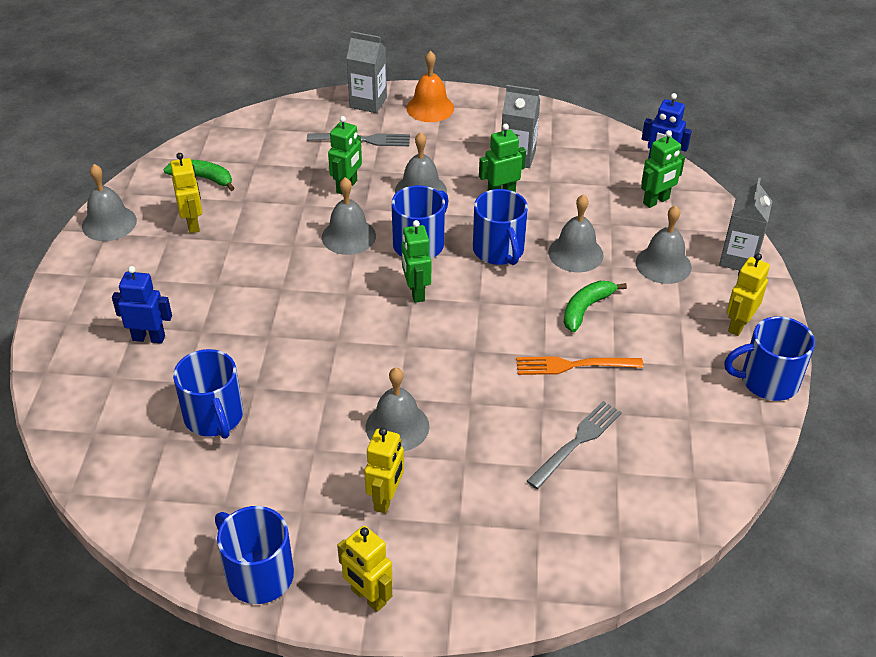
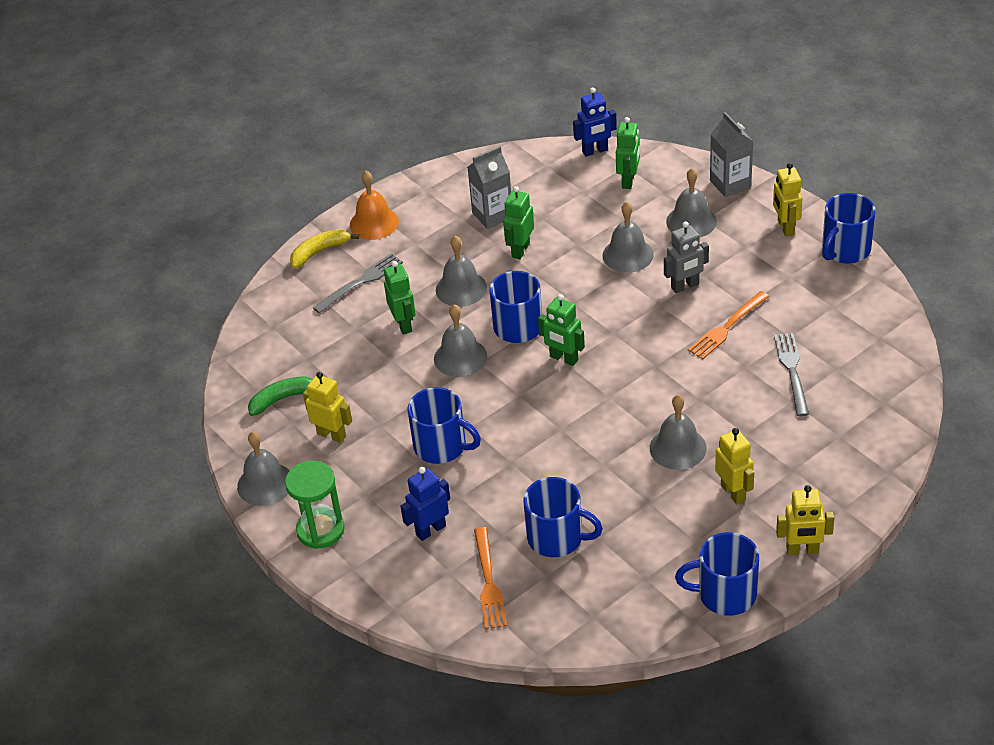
camera: 40 degrees left, 0 degrees up
(90, 280) = (320, 530): none -> green hourglass
(125, 408) = (489, 582): none -> orange fork
(368, 102) = (319, 252): grey carton -> yellow banana
(499, 251) = (576, 290): blue mug -> blue mug (441, 446)
(586, 309) = (685, 286): green banana -> grey robot

